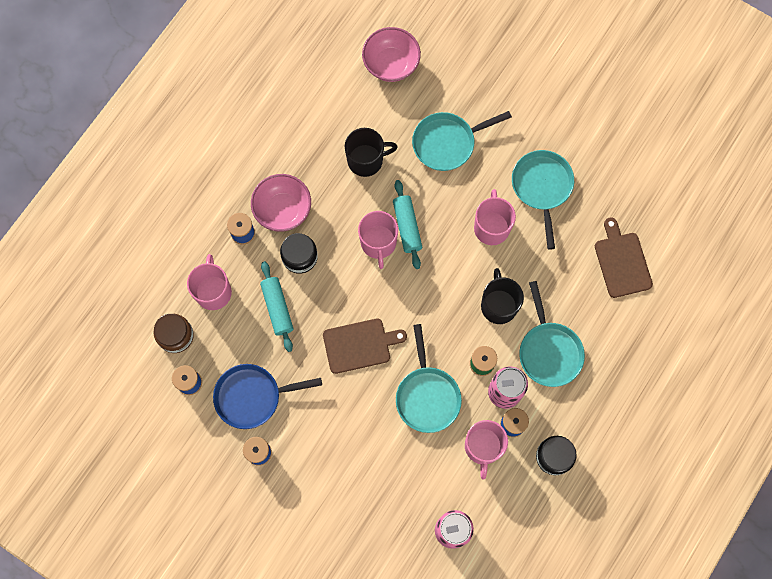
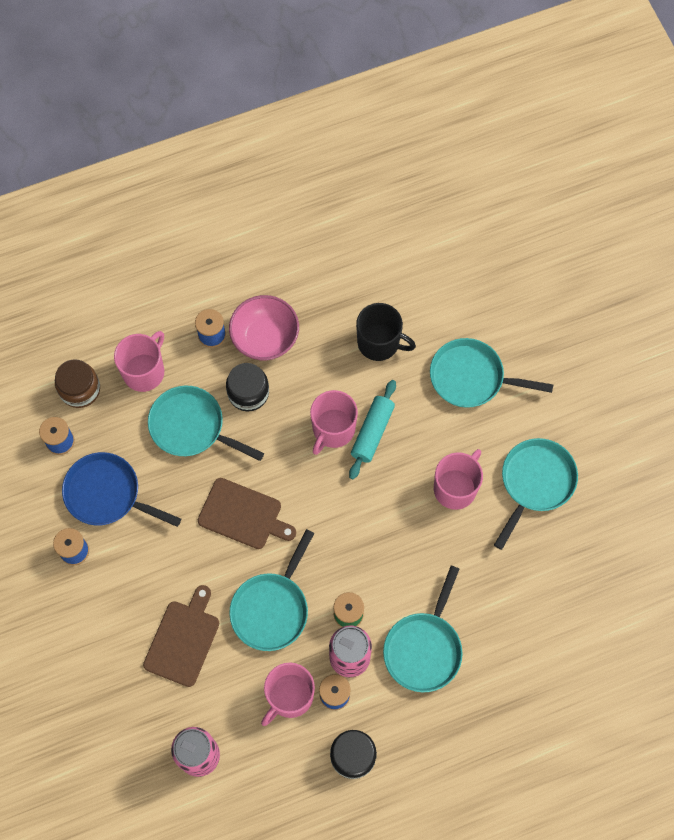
camera: 35 degrees right, 5 degrees down
(277, 308) = (192, 427): turquoise rolling pin -> turquoise pan
(391, 64) = (471, 266): pink bowl -> none
(498, 305) = (407, 569): black mug -> none
(622, 262) = (563, 610): brown cutting board -> brown cutting board (183, 639)

